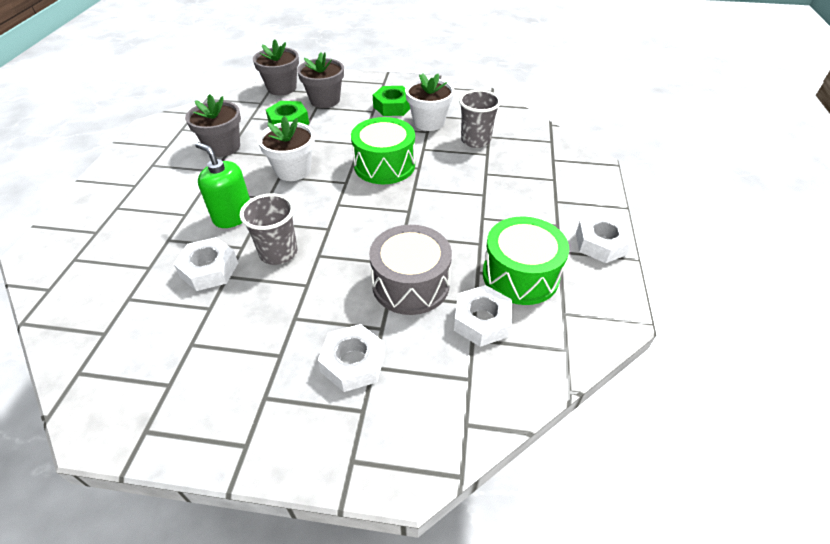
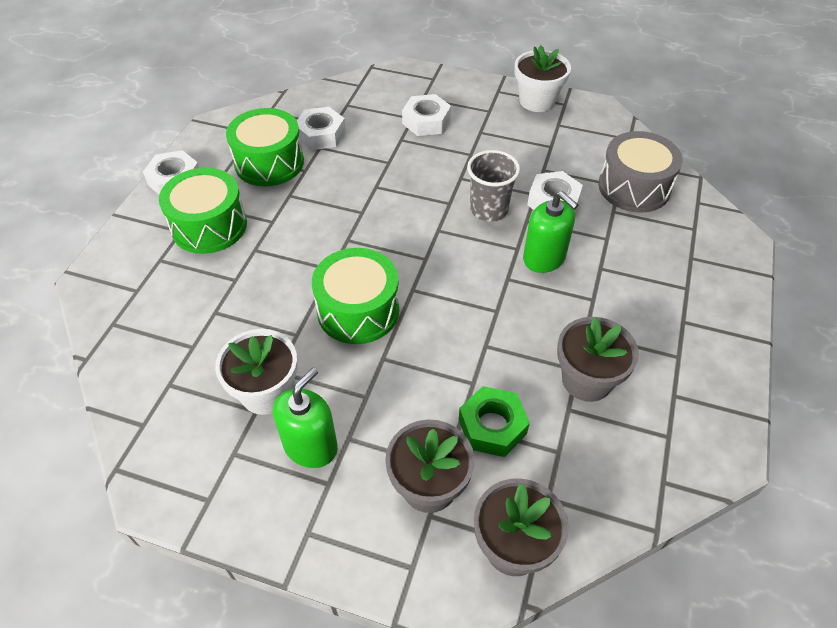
camera: 170 degrees left, 5 degrees up
(293, 170) = (479, 318): white flower pot -> white flower pot (537, 101)
(393, 106) = (310, 446): green nut -> green soap dispenser
(410, 284) = (368, 167): grey drum -> grey drum (634, 187)
(475, 140) = (216, 340): grey cup -> none
(534, 207) = (209, 226): none -> green drum

